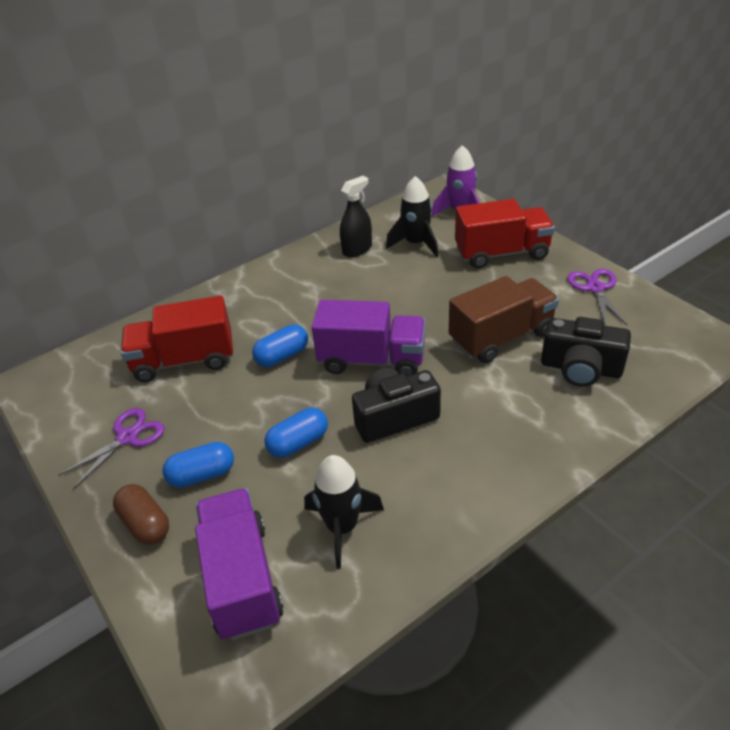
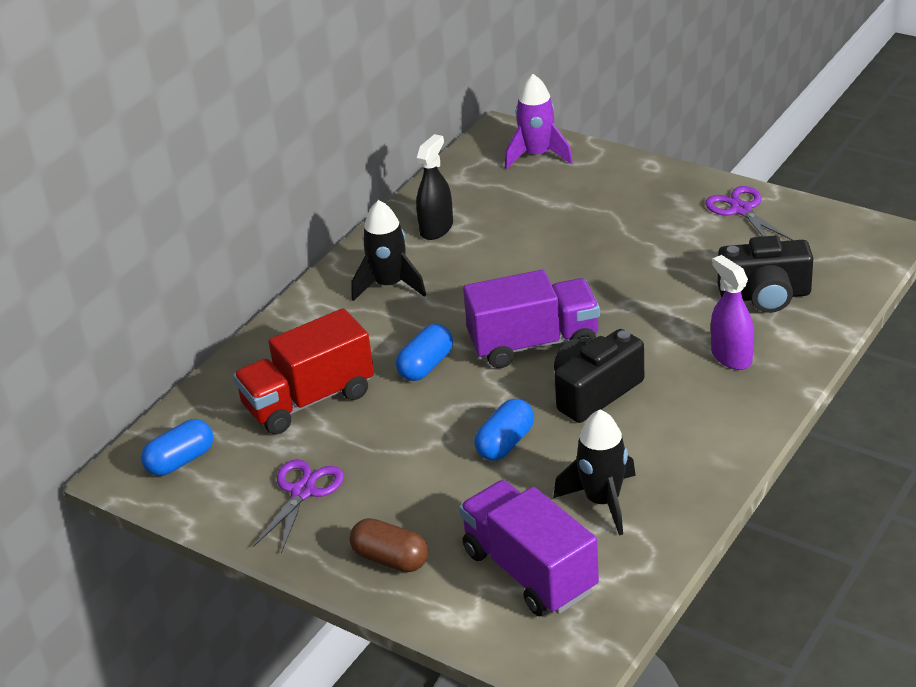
camera: 20 degrees left, 5 degrees down
(202, 474) = (419, 500): blue capsule -> blue capsule (180, 461)
(416, 244) = (506, 206): black rocket -> black rocket (389, 285)
(501, 253) = (616, 194): red truck -> none
(501, 337) = (665, 285): brown truck -> none
(524, 417) = (731, 356): none -> purple spray bottle

